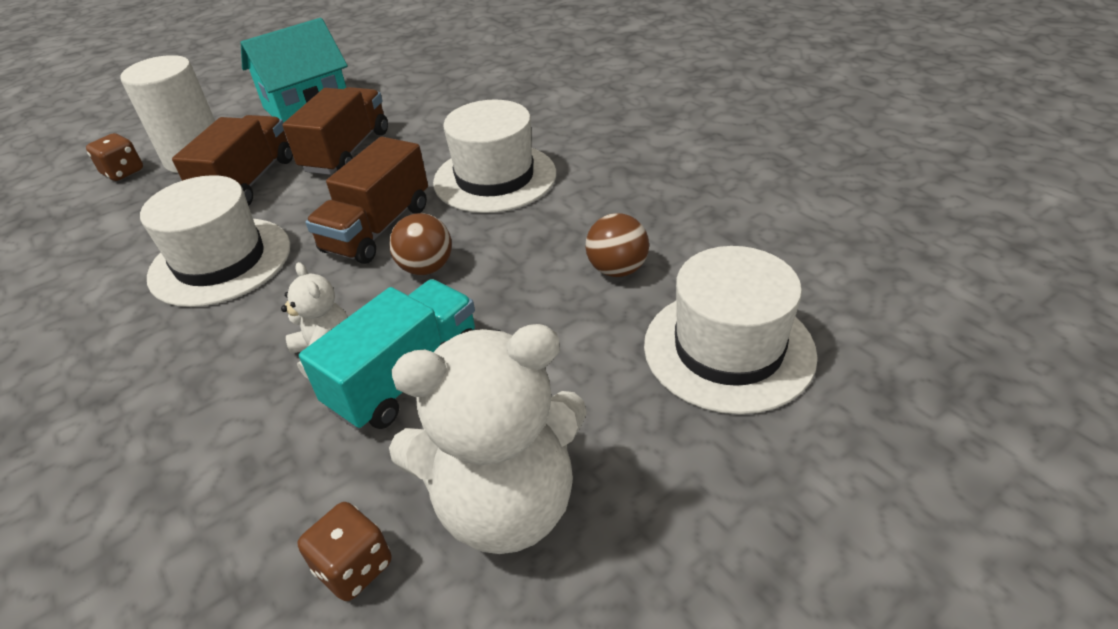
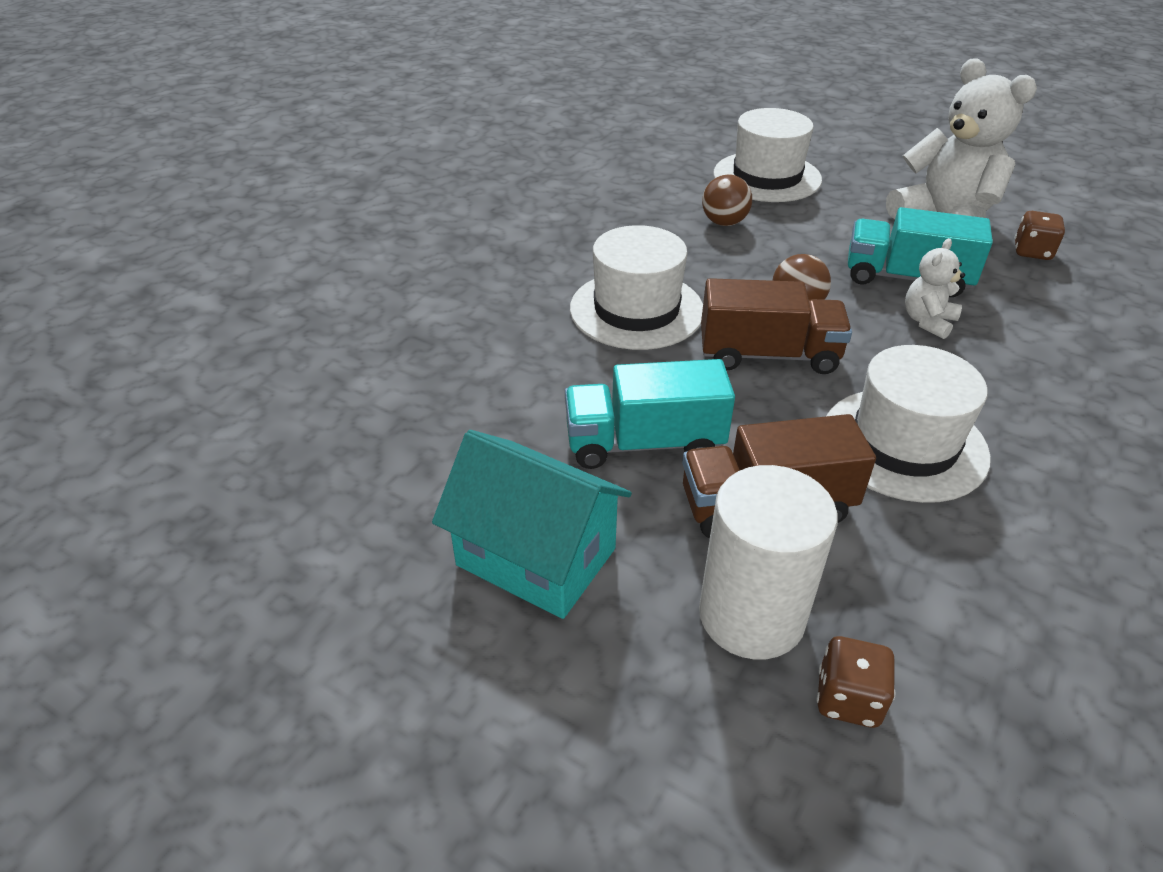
camera: 115 degrees left, 0 degrees up
(347, 151) = (644, 443): brown truck -> turquoise truck

